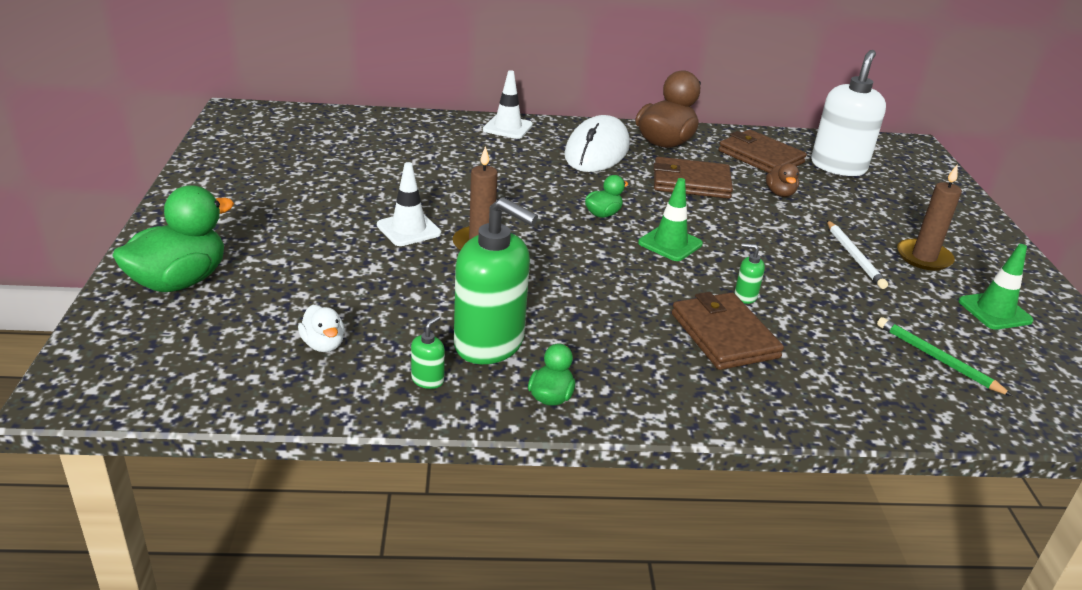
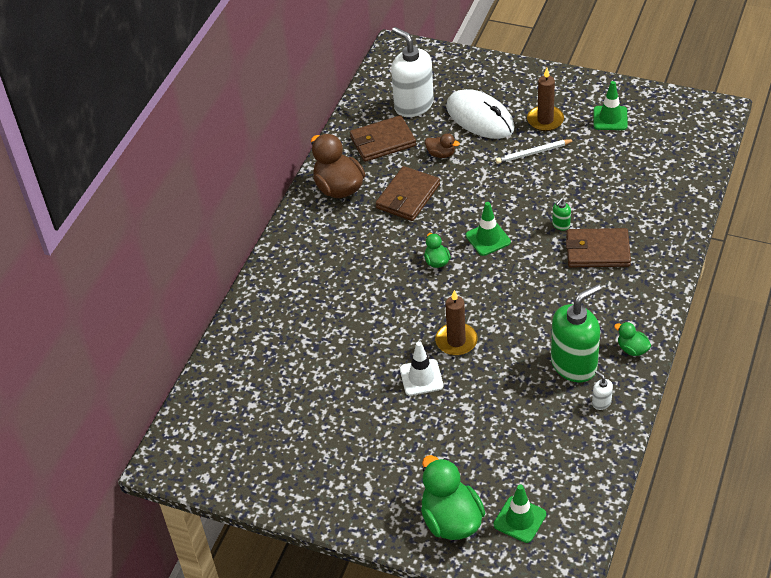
camera: 60 degrees left, 15 degrees up
(186, 335) = (519, 519): none -> green traffic cone
(323, 344) = (551, 448): white duck -> none
(428, 380) = (601, 402): green soap dispenser -> white soap dispenser
(507, 127) = (273, 278): white traffic cone -> none
(597, 151) = (337, 234): white mouse -> white mouse (480, 118)
(854, 257) = (533, 153): white pencil -> white pencil turned 150 degrees clockwise
(937, 359) = (646, 167): green pencil -> none

